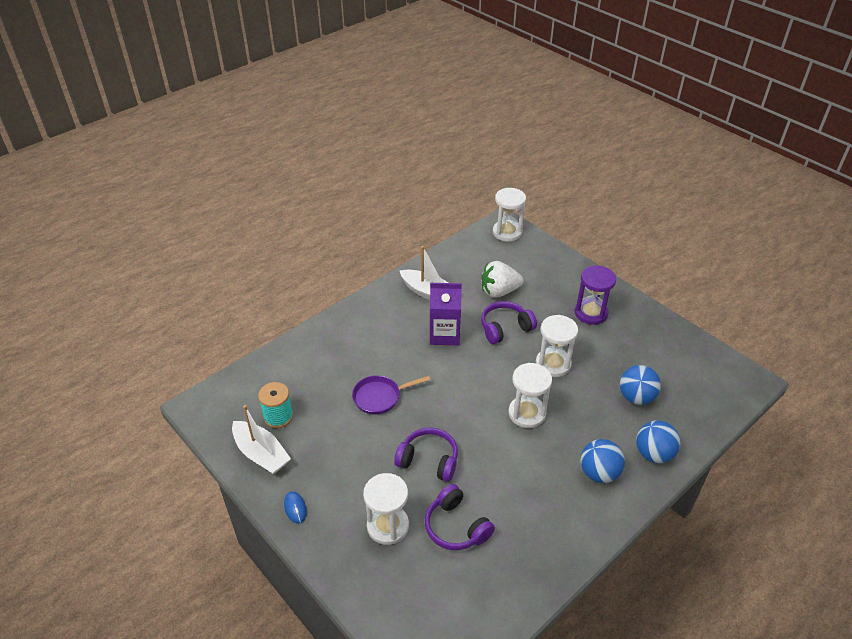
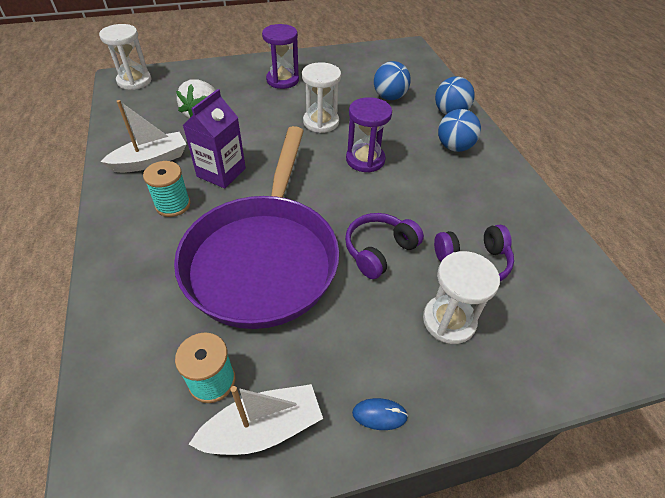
camera: 65 degrees left, 5 degrees up
(380, 397) = (263, 258): purple pan -> purple pan, size x2.49
(395, 327) = (173, 205): none -> turquoise spool
(505, 328) = (253, 131): purple headphones -> none
(527, 413) = (365, 160): white hourglass -> purple hourglass

